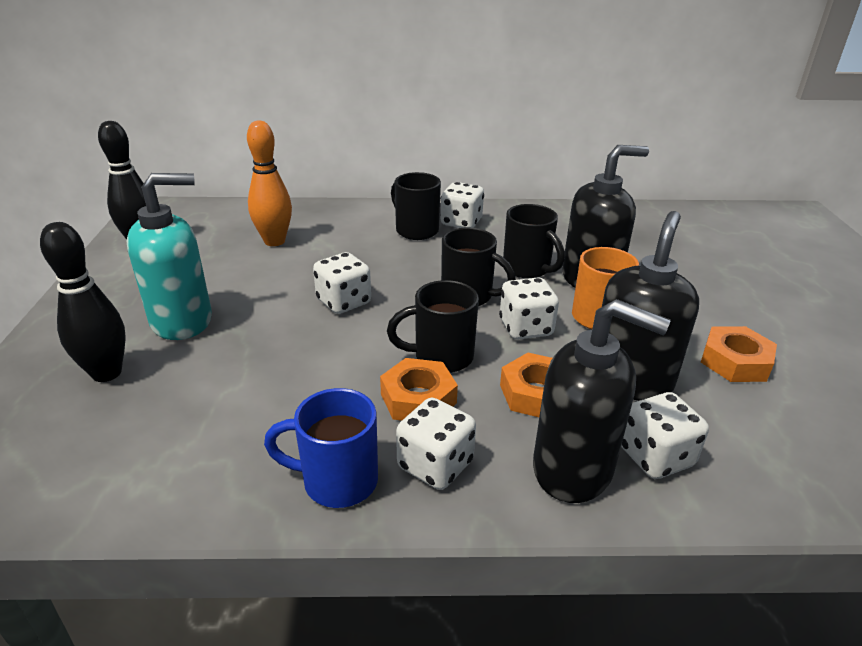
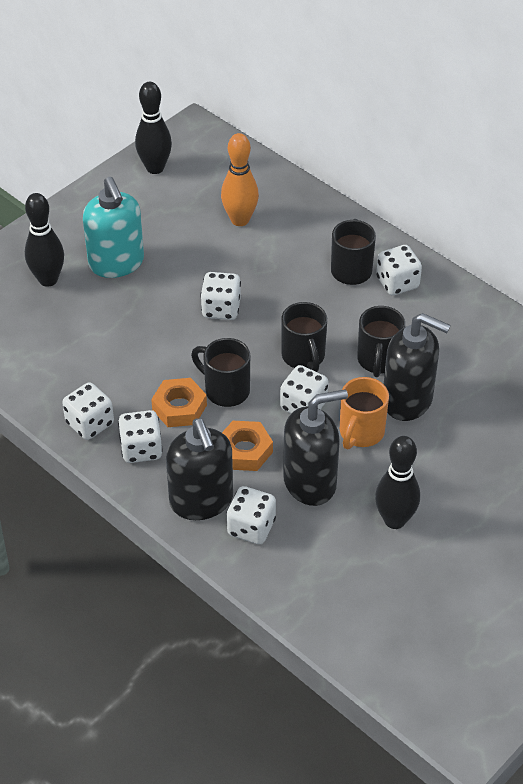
camera: 45 degrees right, 15 degrees up
(182, 321) = (116, 263): turquoise soap dispenser -> turquoise soap dispenser turned 45 degrees clockwise
(337, 481) = (90, 423): blue mug -> white dice
(735, 362) = (395, 520): orange nut -> black bowling pin

